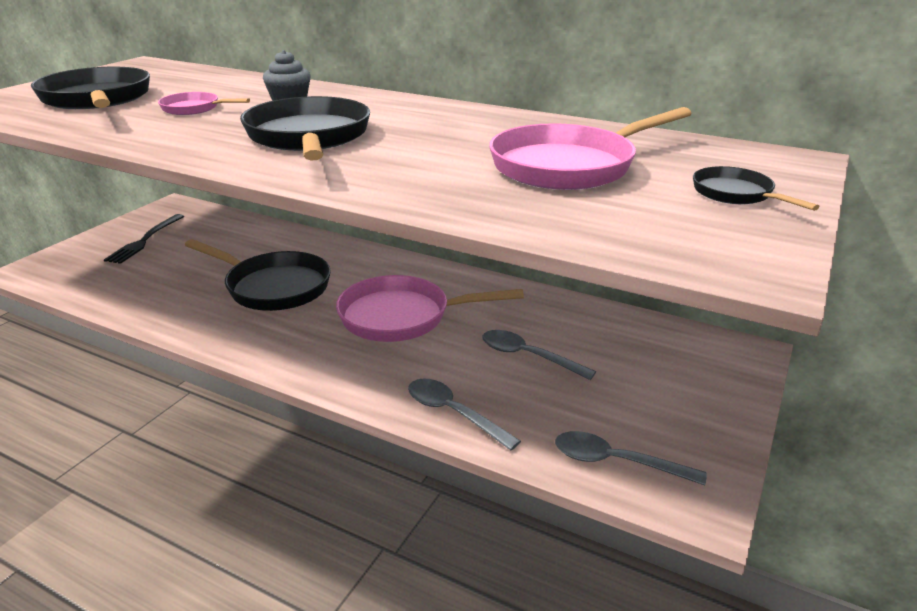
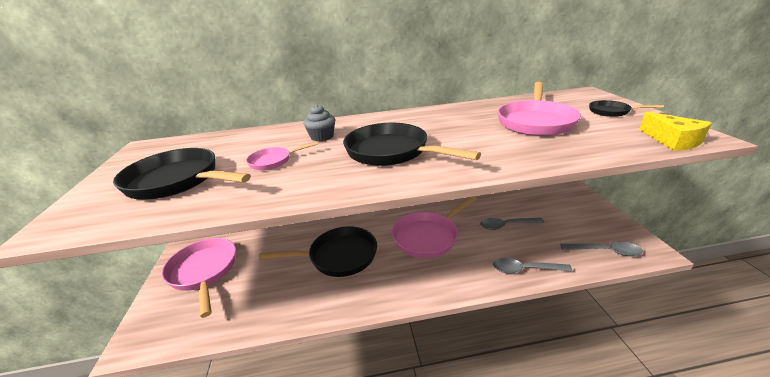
camera: 35 degrees left, 0 degrees up
(145, 240) = (204, 271): black fork -> pink pan
(616, 462) = (605, 251): grey spoon -> grey spoon turned 150 degrees counterclockwise
(688, 256) = (672, 141): none -> yellow cheese

